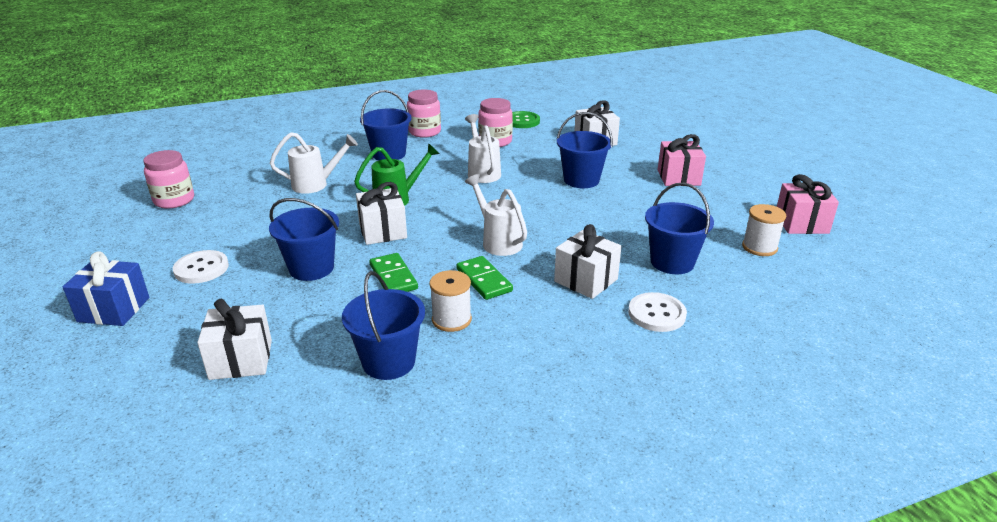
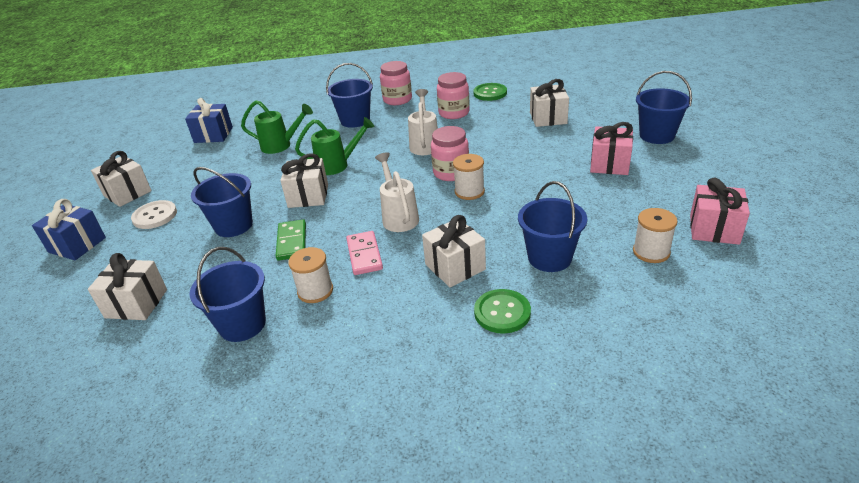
camera: 20 degrees right, 5 degrees up
(146, 248) = (127, 193): none -> white gift
(174, 200) = (170, 152): pink jar -> pink jar (451, 173)
(221, 179) = (213, 135): none -> blue gift
(316, 184) = (281, 146): white watering can -> green watering can
(484, 280) = (364, 255): green domino -> pink domino
(557, 212) = (469, 191): none -> white spool
(581, 180) = (511, 159): blue bucket -> blue bucket (657, 135)
(656, 314) = (502, 312): white button -> green button

